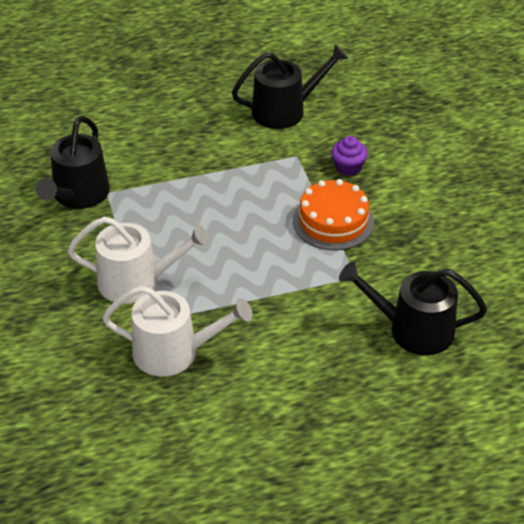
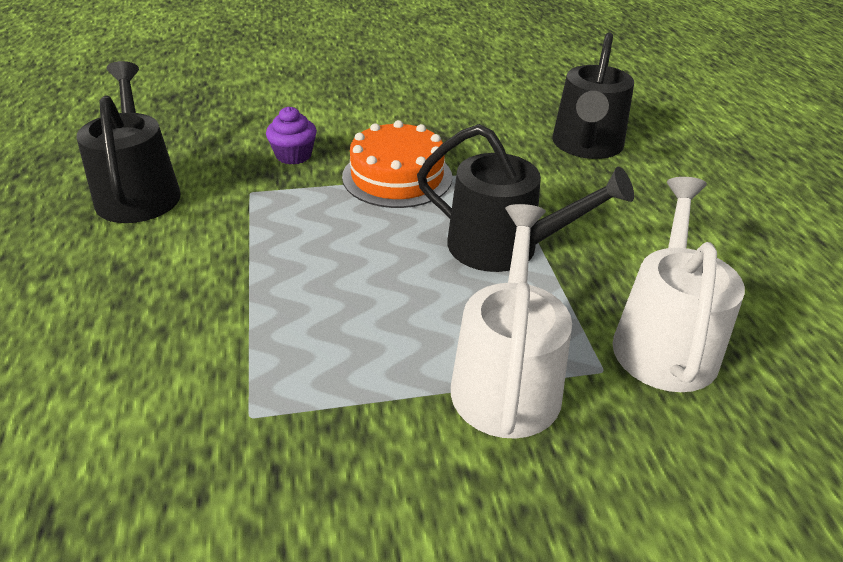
camera: 85 degrees left, 5 degrees down
(78, 195) = (239, 466): black watering can -> black watering can (504, 247)

